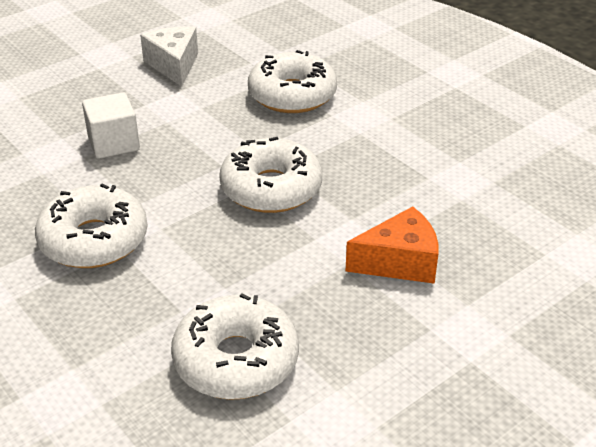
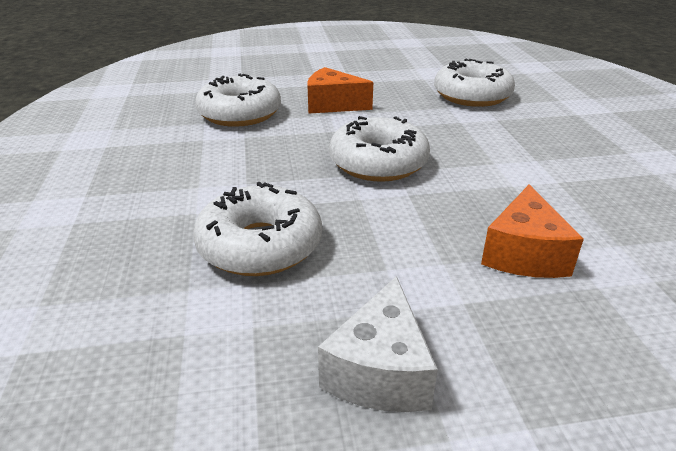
camera: 150 degrees left, 5 degrees down
(94, 240) = (558, 169): white donut -> white donut (240, 114)
(114, 143) = (524, 253): white cube -> orange cheese

